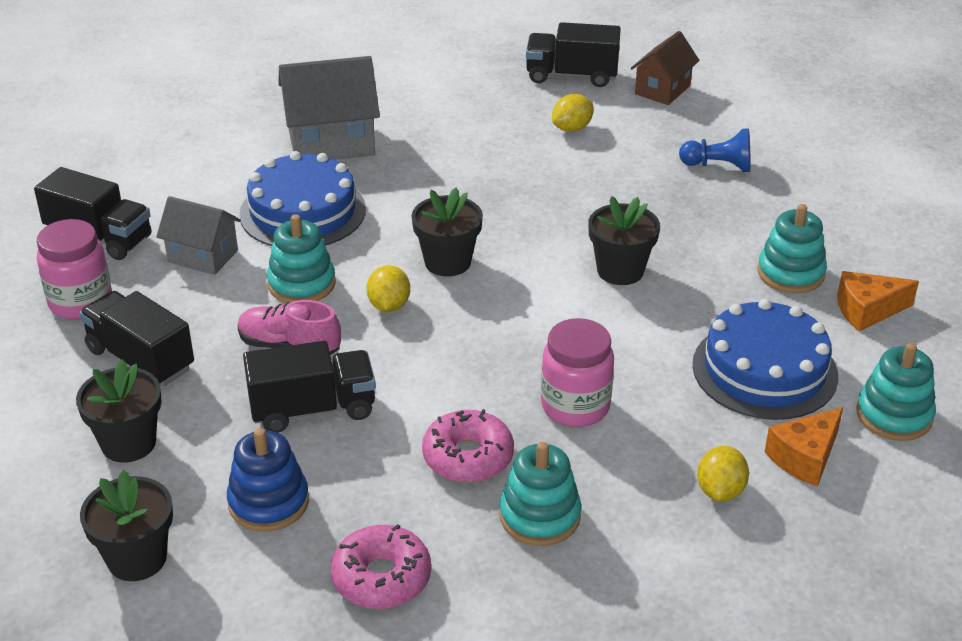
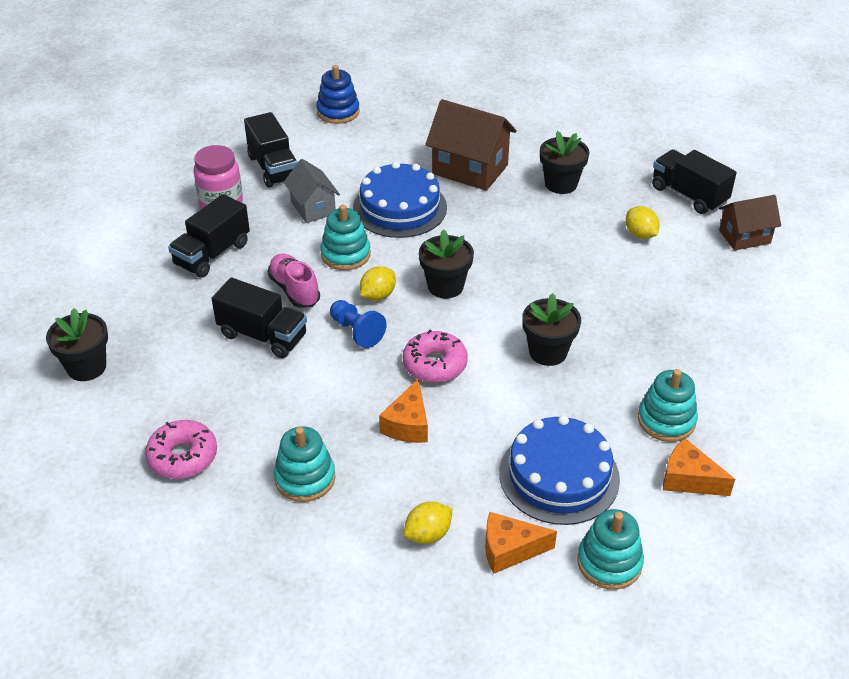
camera: 40 degrees right, 5 degrees up
(128, 443) = (153, 300): black flower pot -> black flower pot (561, 184)
(141, 359) = (212, 254): black truck -> black truck turned 135 degrees counterclockwise
(268, 502) = (179, 376): blue stacking toy -> blue stacking toy (338, 112)
(331, 142) = (470, 169): grey house -> brown house
(468, 457) = (309, 416): pink donut -> pink donut (435, 364)
(572, 128) = (640, 234): yellow lemon -> yellow lemon turned 60 degrees clockwise
(575, 406) = (408, 424): pink jar -> orange cheese
(718, 166) = (714, 314): blue pawn -> blue pawn (356, 331)

